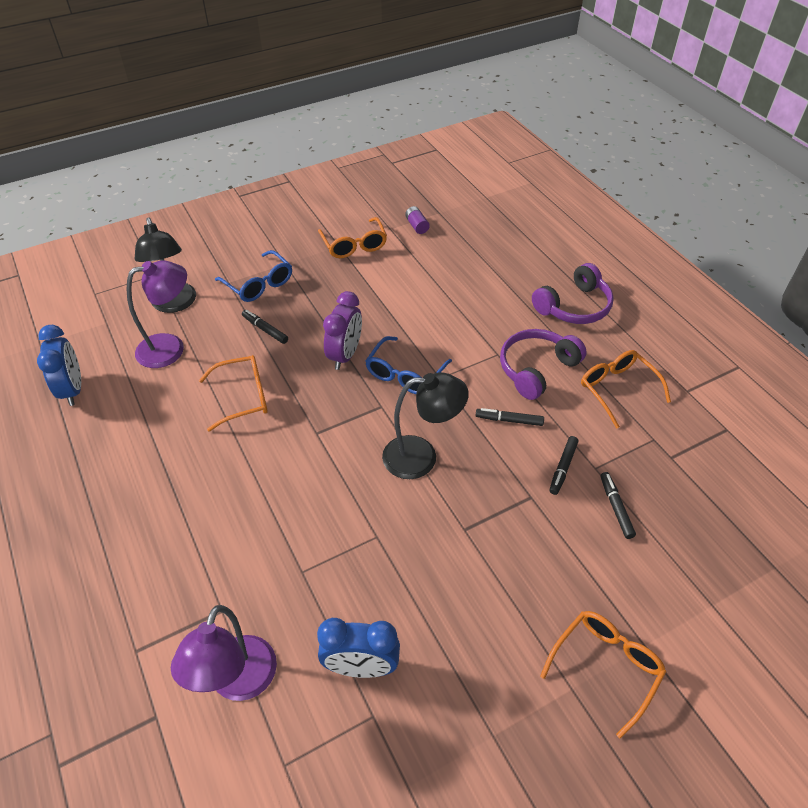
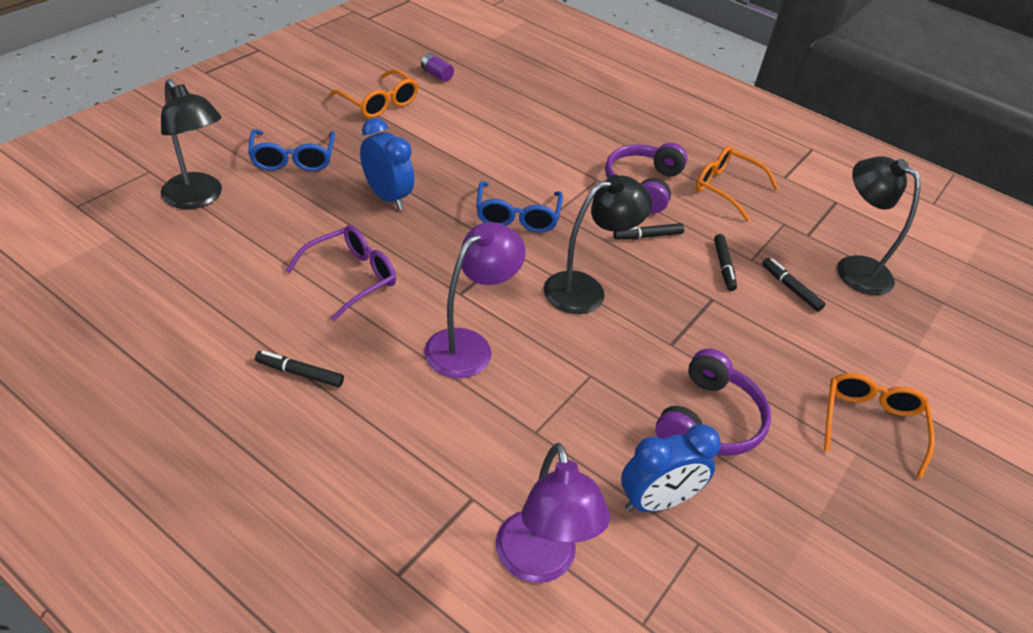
camera: 30 degrees left, 5 degrees down
(73, 389) = (119, 318): blue clock -> blue clock (387, 197)
(170, 348) = (224, 245): purple lamp -> purple lamp (469, 345)
(244, 397) = (352, 277): orange glasses -> purple glasses
(259, 284) = (293, 159): blue glasses -> blue glasses turned 60 degrees clockwise
(265, 329) = (331, 204): black marker -> black marker (300, 373)
(345, 355) = (441, 211): purple clock -> none
(574, 306) = (640, 124): purple headphones -> purple headphones (709, 420)
(697, 505) = (853, 268): none -> black lamp

